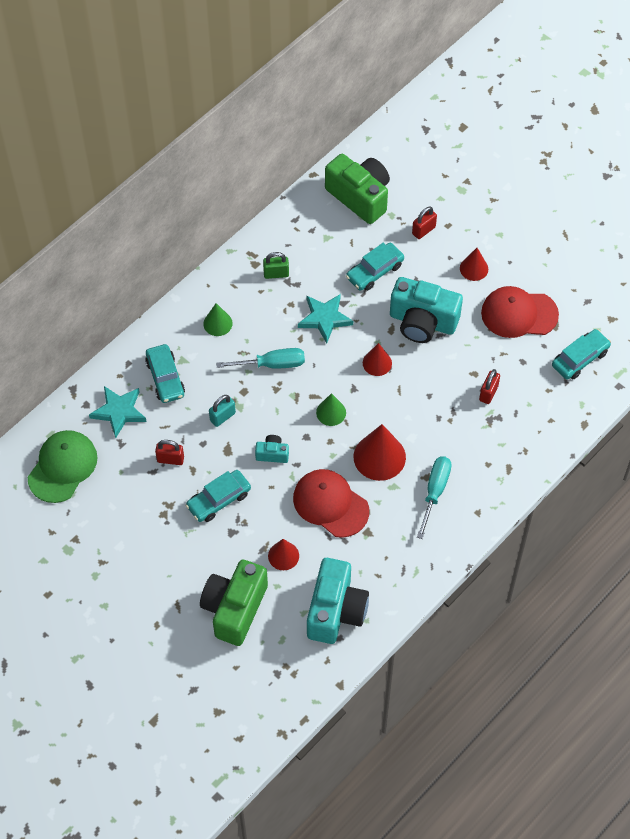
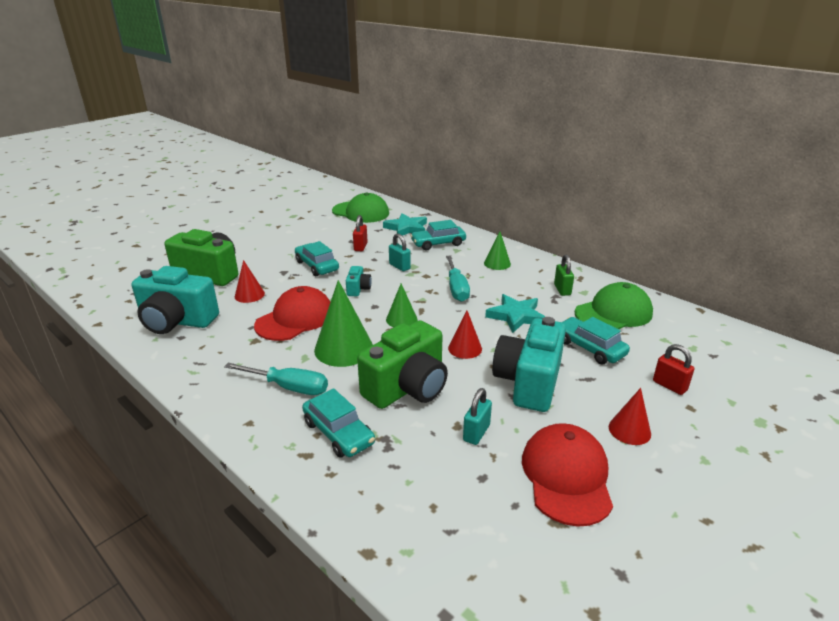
camera: 90 degrees right, 30 degrees down
(319, 241) = (613, 313): none -> green cap
(360, 196) = (691, 338): green camera -> green camera (407, 388)
(379, 457) = (344, 348): red cone -> green cone
(481, 362) = (476, 433): none -> turquoise padlock
(488, 393) = (426, 438): red padlock -> none
(580, 359) = (497, 554): turquoise car -> turquoise car (338, 433)

